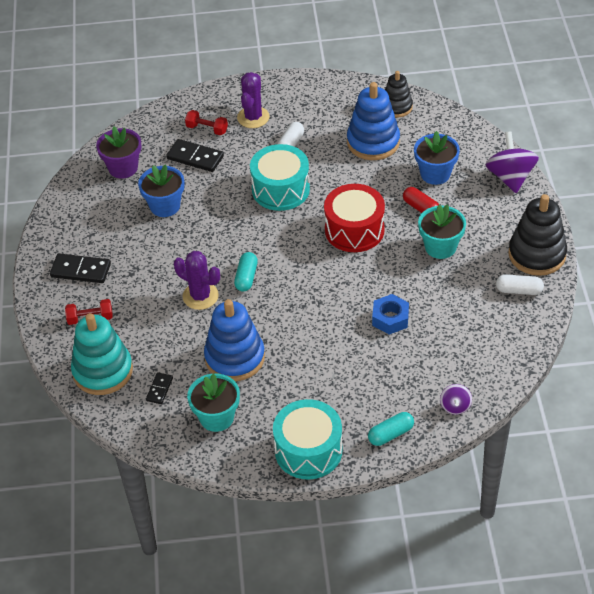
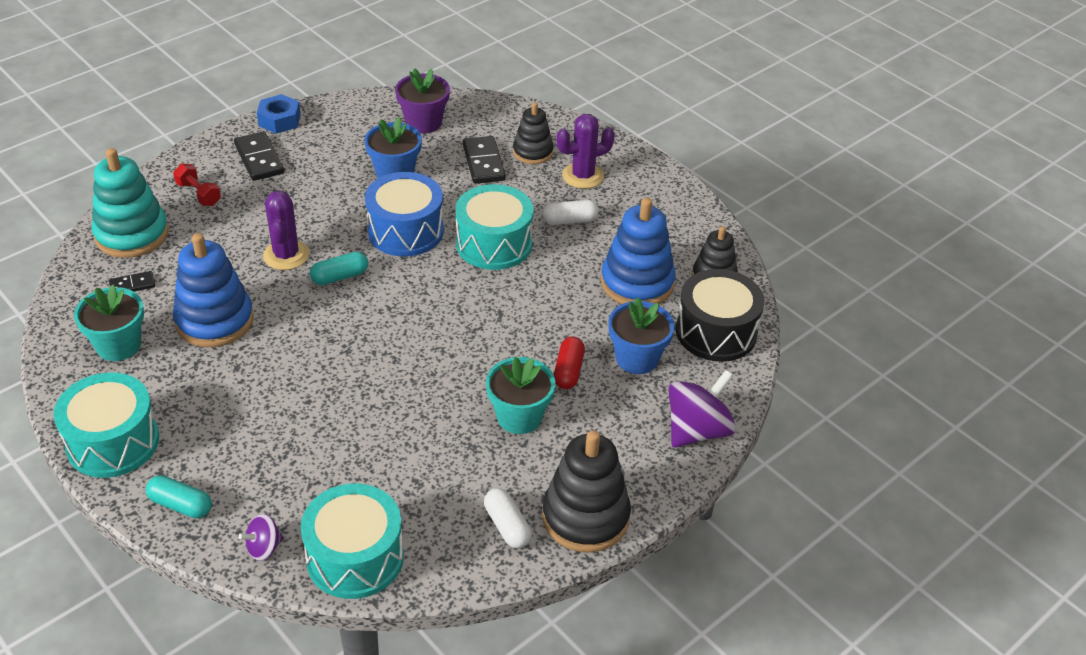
camera: 50 degrees right, 5 degrees down
(207, 129) = (533, 152): red dumbbell -> black stacking toy
(230, 226) = (405, 231): none -> blue drum
(354, 230) = (483, 329): red drum -> none
(390, 318) = (366, 423): blue nut -> blue nut (279, 120)
(442, 130) = (716, 332): none -> black drum
(493, 367) = (355, 557): none -> turquoise drum

